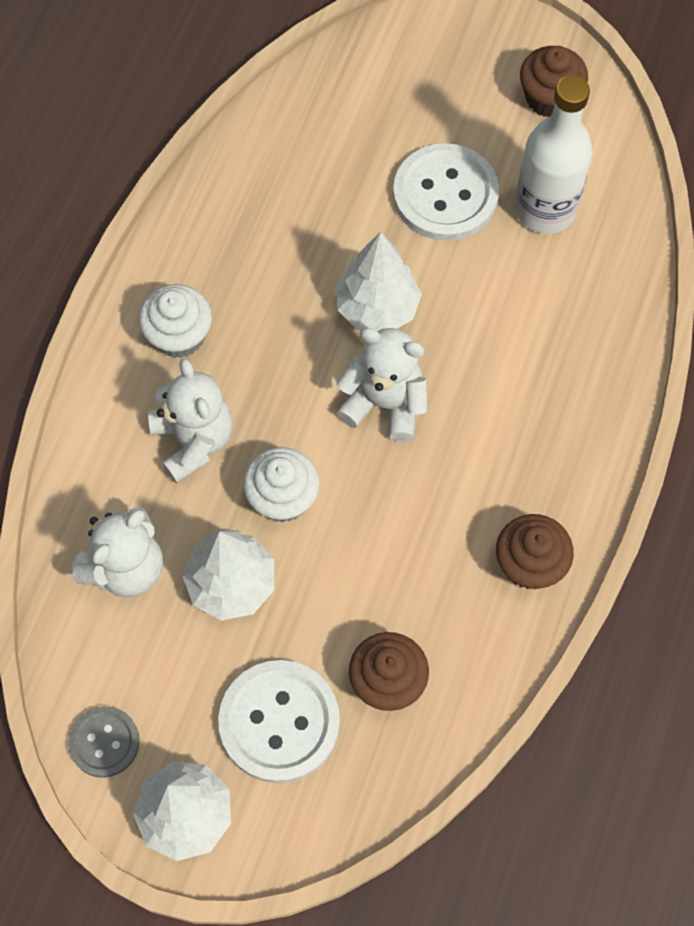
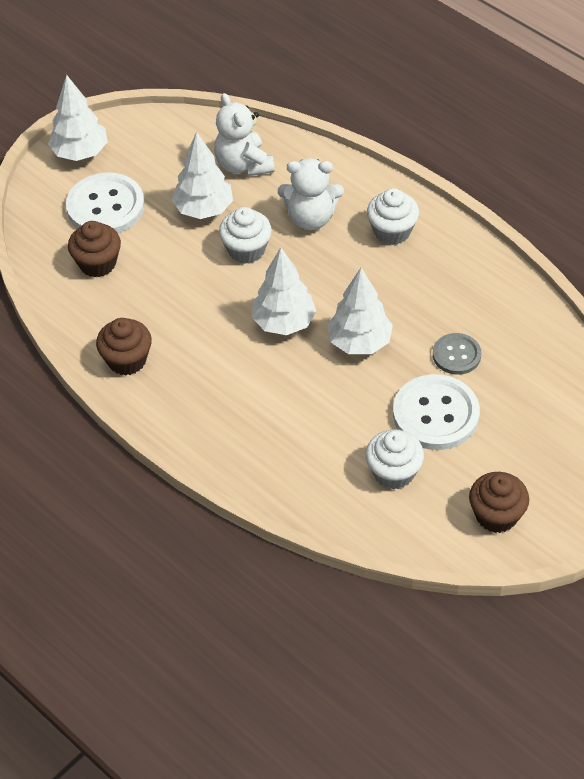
camera: 115 degrees right, 15 degrees down
(104, 742) = (143, 130): grey button -> grey button (456, 355)
(385, 403) = (284, 322): white teddy bear -> white tree
(545, 209) = (393, 472): white bottle -> white cupcake

